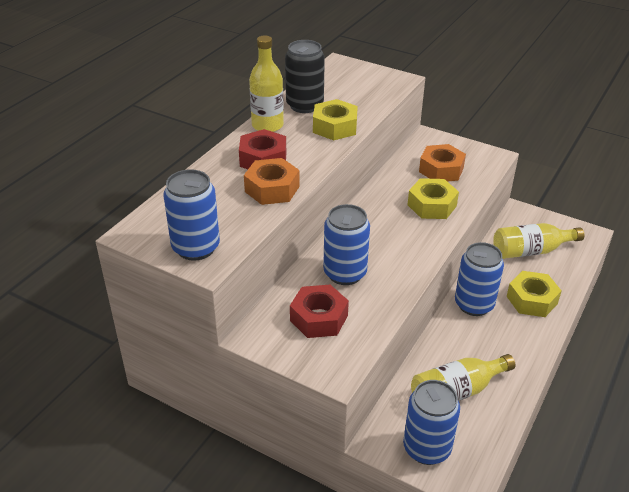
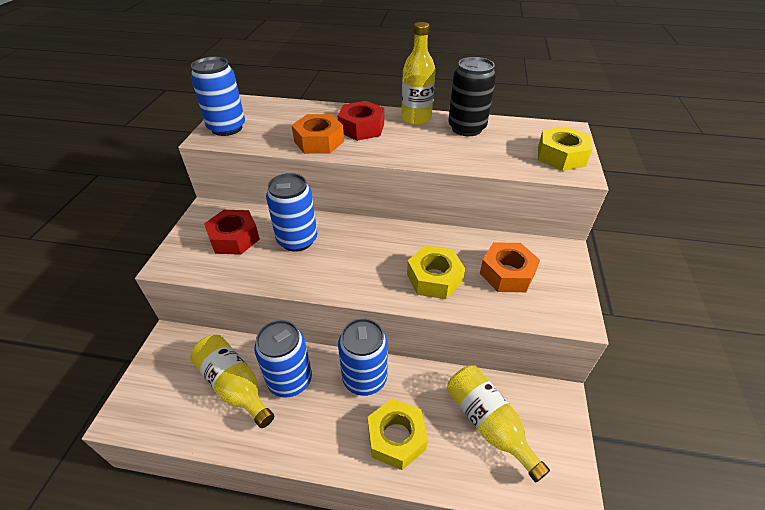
camera: 70 degrees right, 5 degrees up
(334, 127) = (442, 151): yellow nut -> yellow nut (561, 156)
(427, 448) = (163, 375): blue can -> blue can (290, 380)

